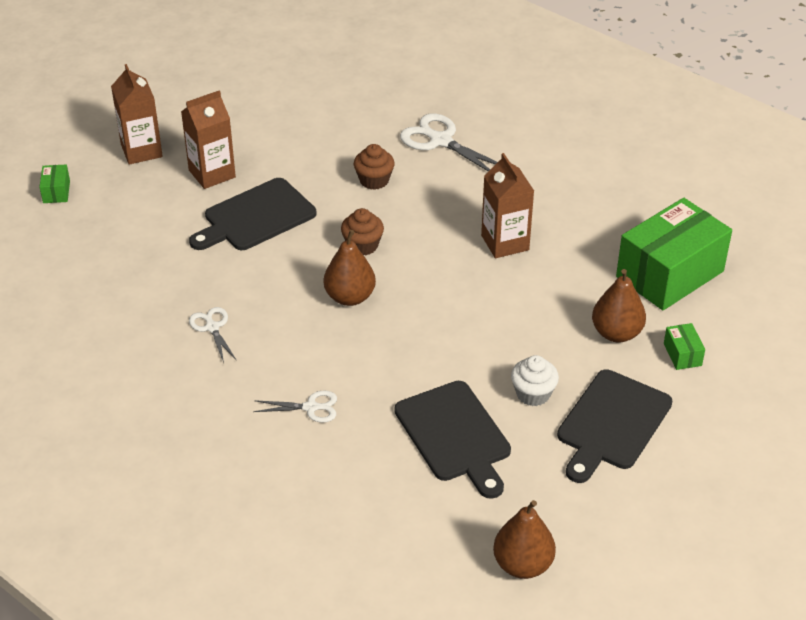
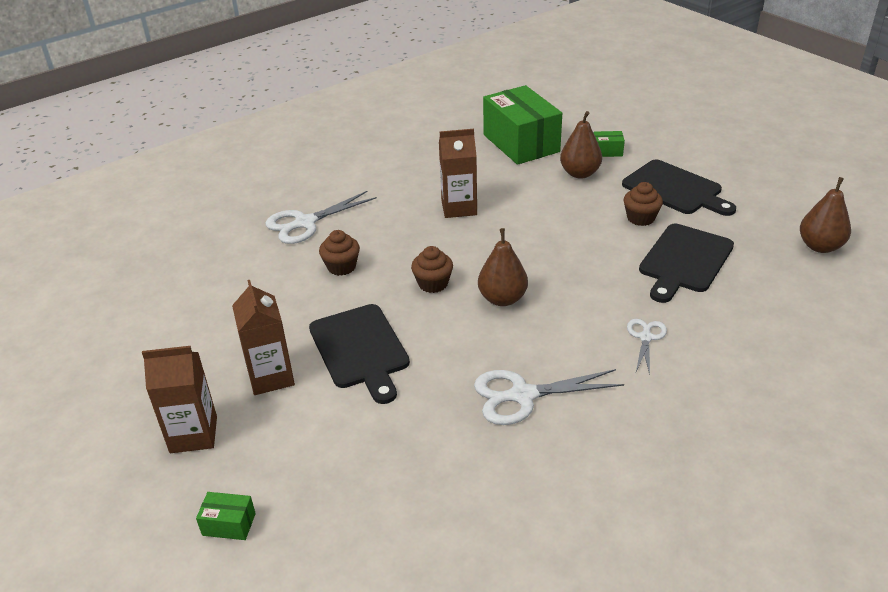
camera: 75 degrees left, 5 degrees down
(212, 327) = (522, 395): white scissors -> white scissors, size x1.74
(455, 435) = (684, 261): black cutting board -> black cutting board turned 135 degrees clockwise
(533, 394) = (640, 218): white cupcake -> brown cupcake

